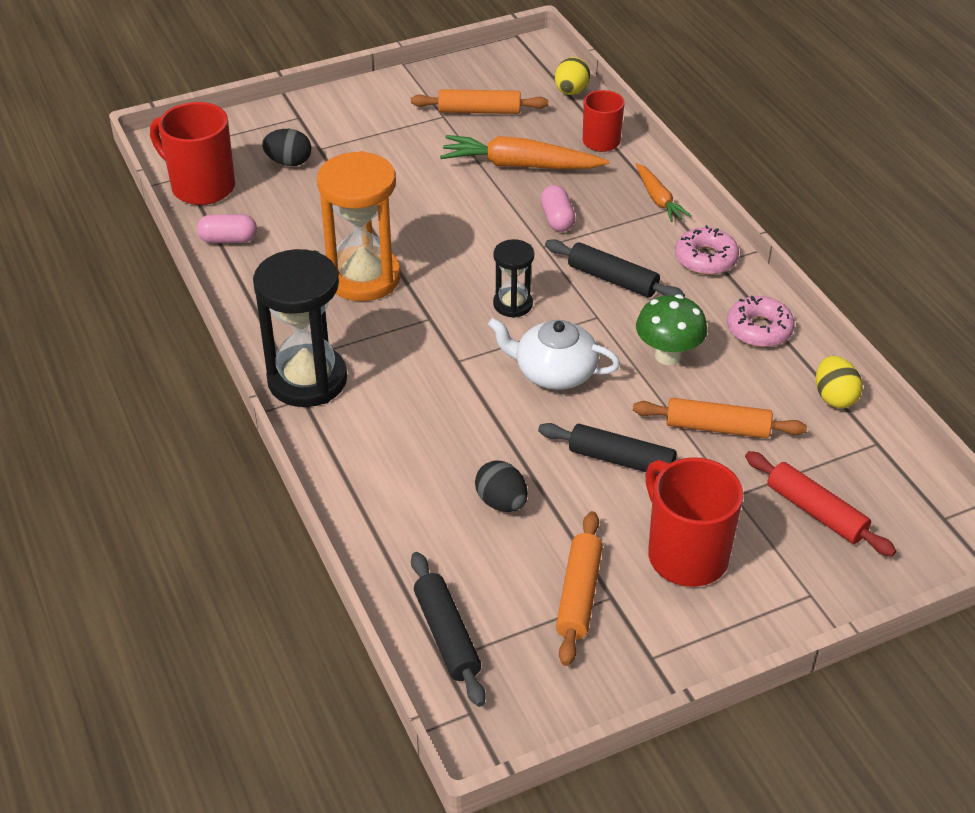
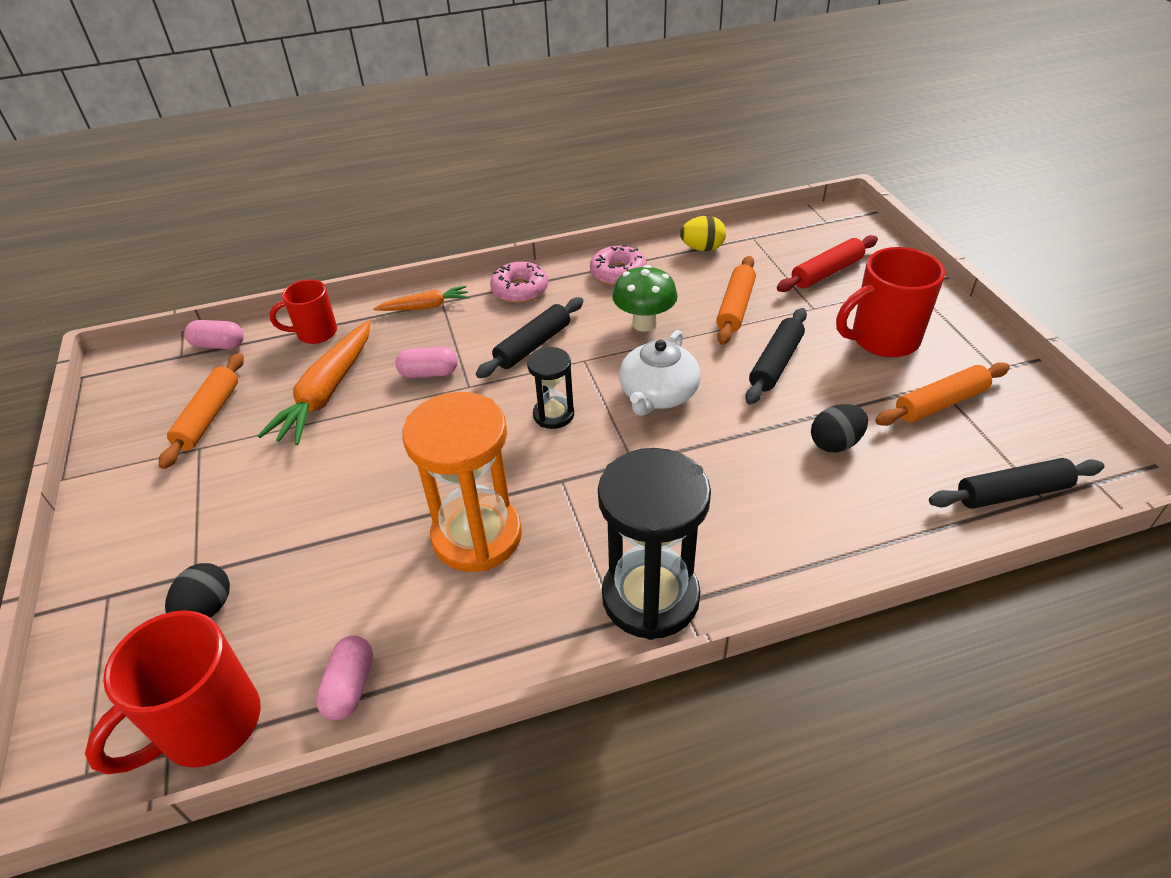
camera: 80 degrees left, 0 degrees up
(571, 91) = (219, 345): yellow egg -> pink capsule
(578, 595) = (940, 403): orange rolling pin -> orange rolling pin turned 45 degrees counterclockwise

